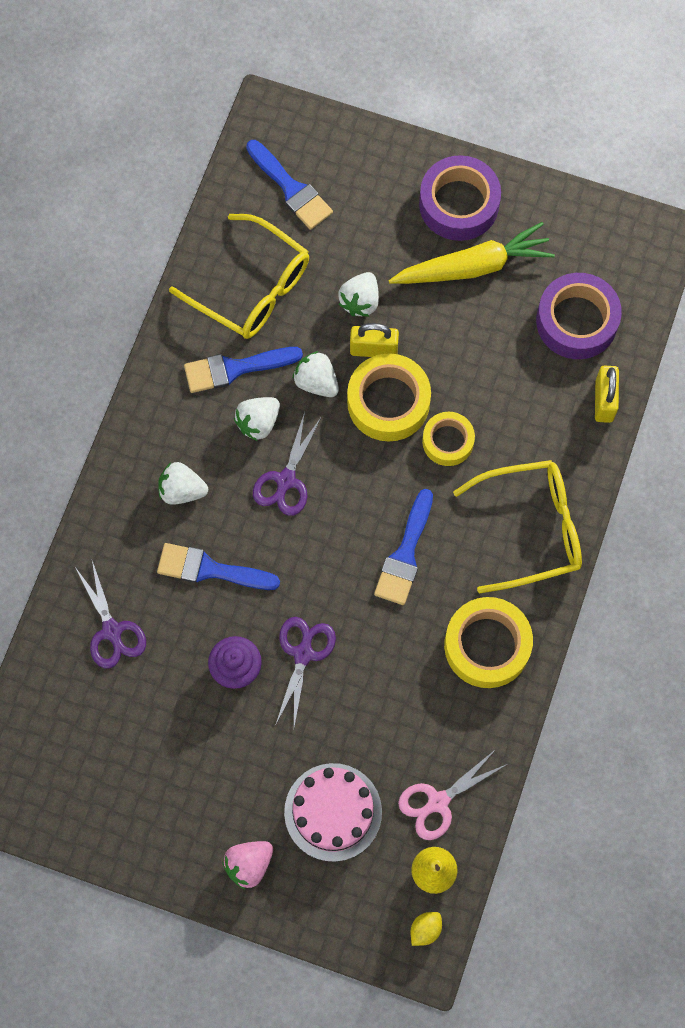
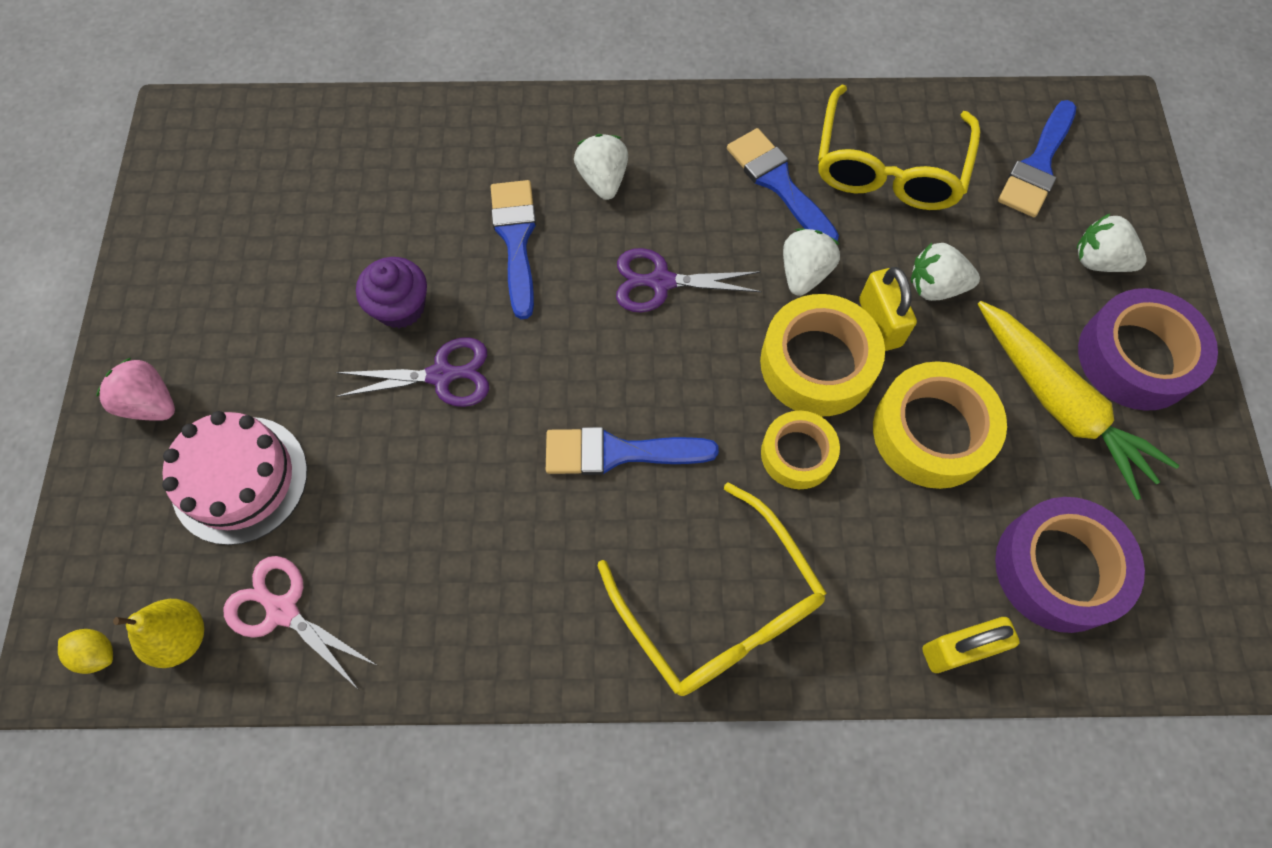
camera: 70 degrees right, 5 degrees down
(112, 631) = (407, 168): purple scissors -> none
(258, 423) = (722, 229): white strawberry -> white strawberry (1099, 261)
(487, 645) = (526, 603): yellow tape -> yellow tape (932, 432)

